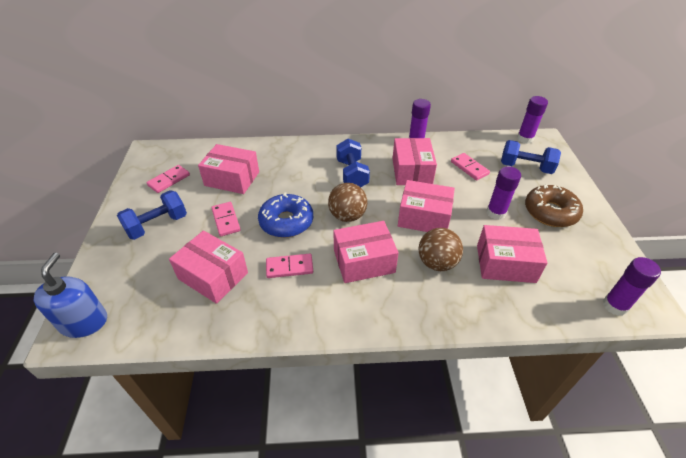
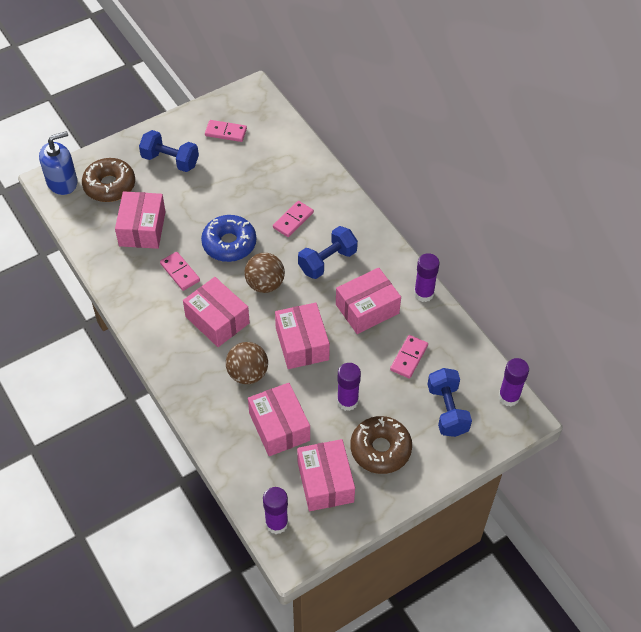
camera: 60 degrees right, 10 degrees up
(135, 281) = (109, 185): none -> brown donut
(226, 220) = (204, 201): pink domino -> pink domino (293, 220)
(232, 179) = (258, 174): pink box -> pink box (325, 482)

